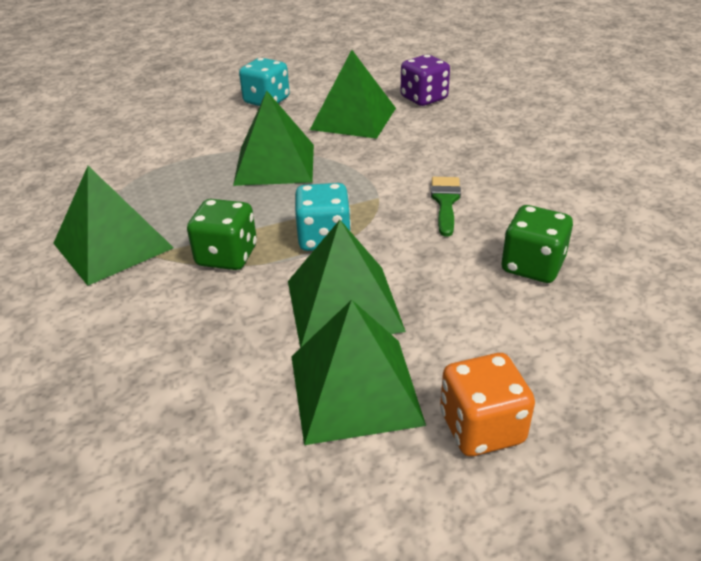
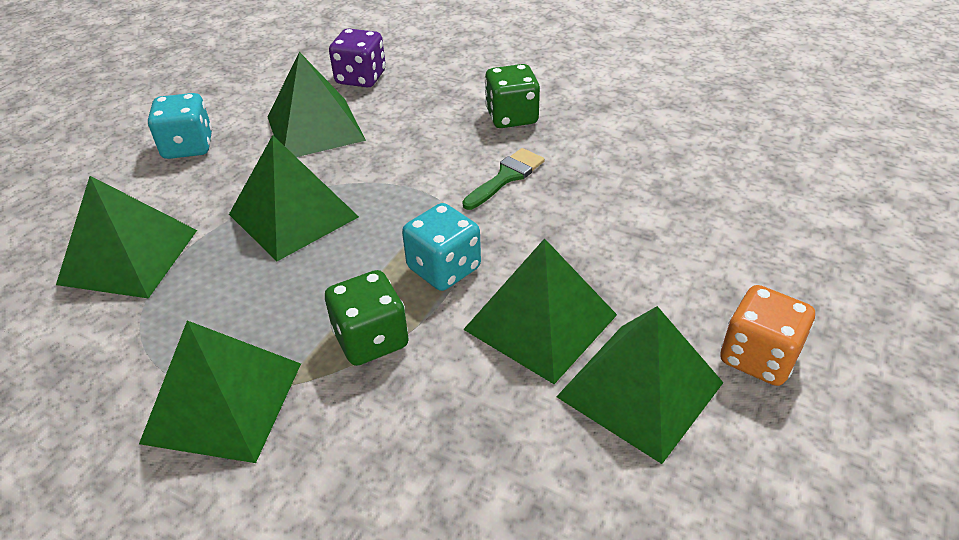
camera: 40 degrees left, 5 degrees up
(164, 147) = (129, 256): none -> green pyramid
(445, 202) = (506, 177): green brush -> green brush turned 75 degrees clockwise
(532, 266) = (639, 201): green dice -> green dice (511, 117)

